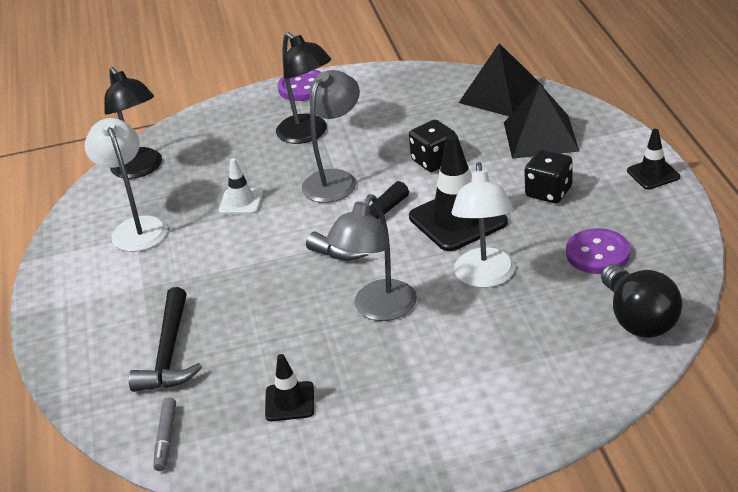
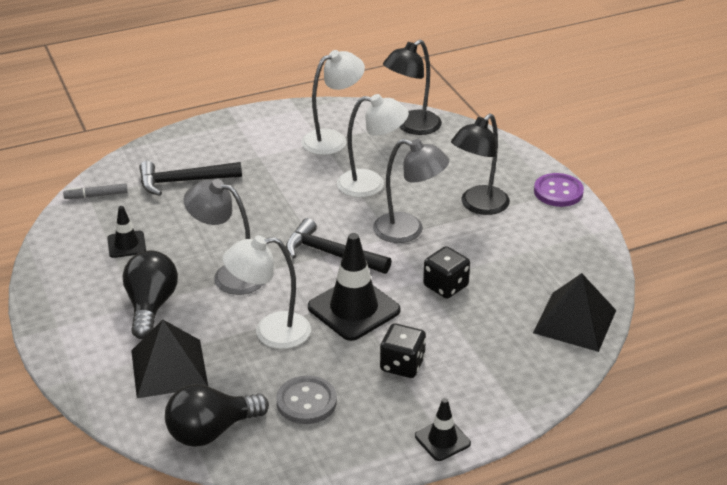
camera: 75 degrees right, 0 degrees up
(241, 202) = (371, 184): white traffic cone -> white lamp
(421, 373) = (151, 306): none -> black light bulb
(540, 136) = (500, 354): black pyramid -> black pyramid (169, 368)
(597, 253) = (306, 402): purple button -> grey button

